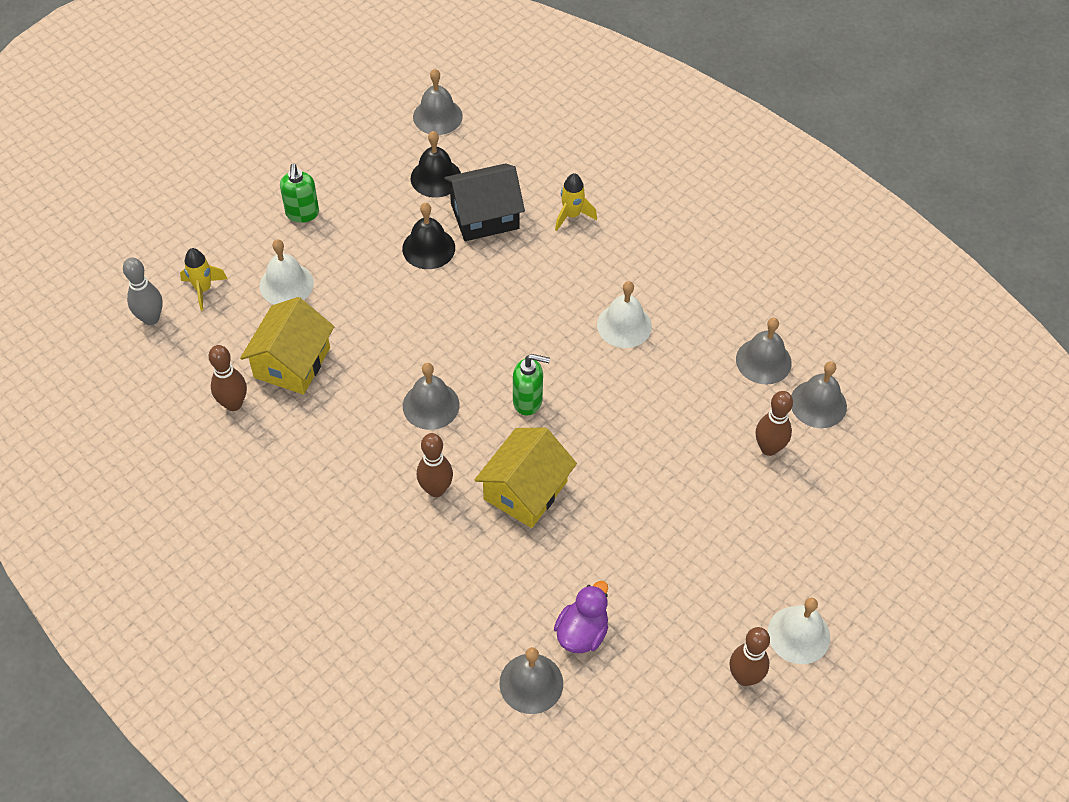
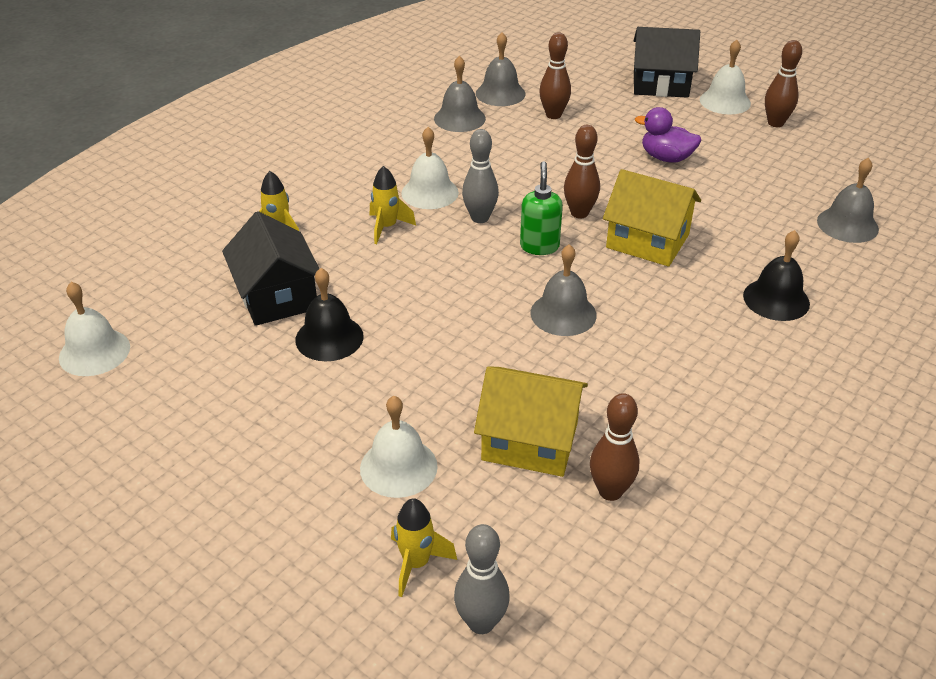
camera: 95 degrees left, 15 degrees down
(302, 213) = (266, 469): green soap dispenser -> none
(436, 177) = (208, 343): black bell -> black bell (776, 299)
(436, 489) = (670, 300): brown bowling pin -> brown bowling pin (579, 213)
(437, 116) = (94, 352): grey bell -> white bell
(571, 290) = (387, 227): none -> yellow rocket
(578, 360) = (480, 218): none -> grey bowling pin
(582, 632) = (782, 200): purple duck -> purple duck (666, 158)
(842, 572) = (660, 84): none -> black house

